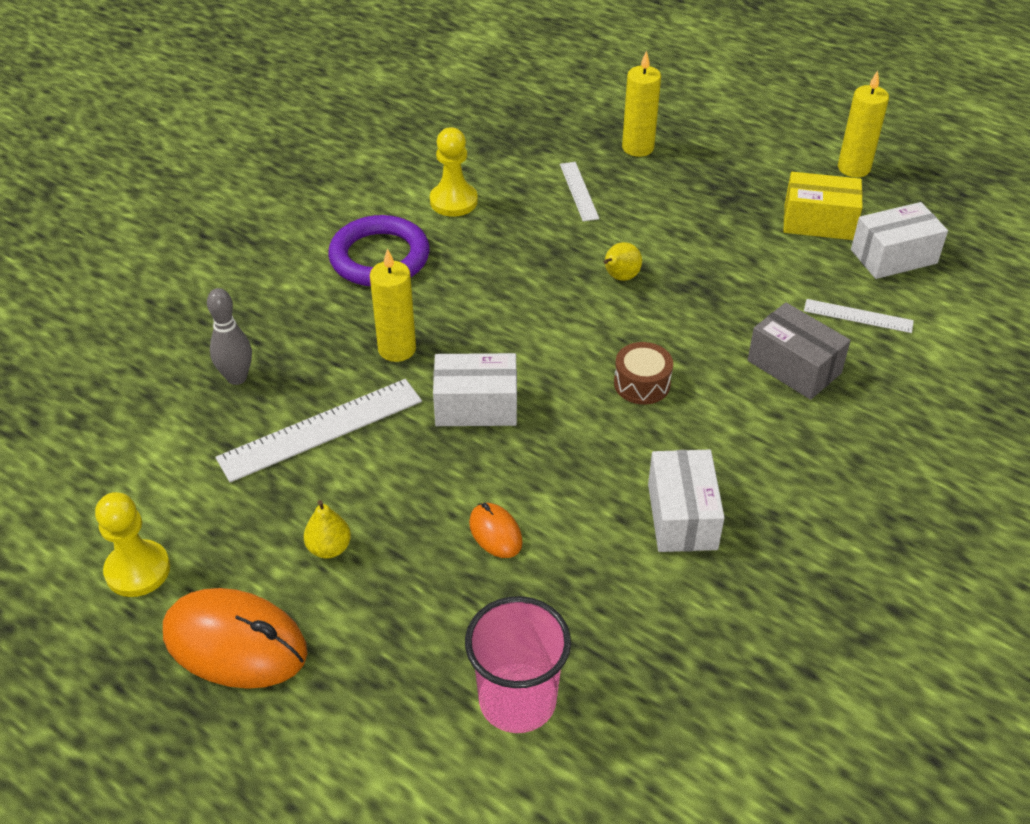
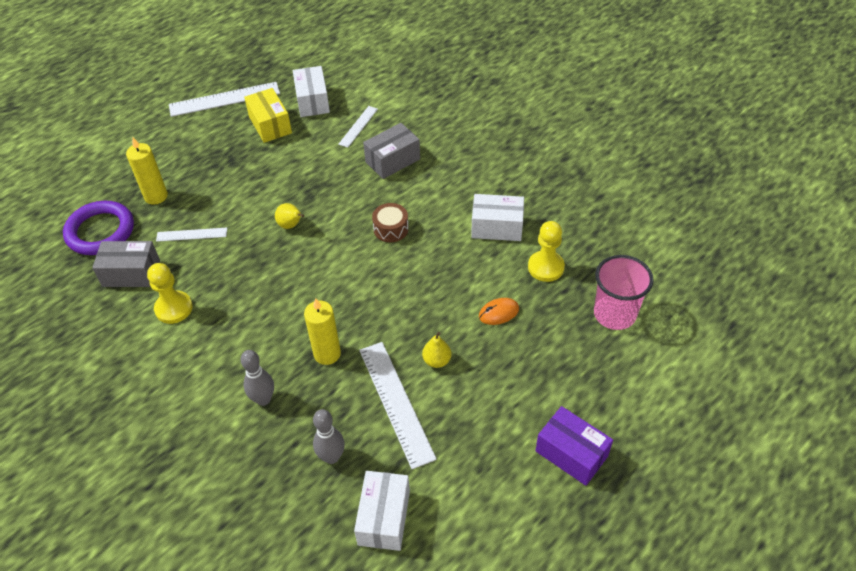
camera: 80 degrees left, 5 degrees up
(138, 570) = (508, 516): yellow pawn -> yellow pawn (546, 267)
(235, 643) = (571, 453): orange mouse -> purple box
(321, 302) = (263, 399): none -> grey bowling pin
(329, 548) = (501, 400): yellow pear -> yellow pear (437, 360)
(379, 257) = (223, 359): purple ring -> purple ring (100, 231)
(476, 406) = (392, 313): white box -> white box (384, 518)
(503, 157) = (131, 273): none -> grey box
(818, 222) = (270, 125): yellow box -> yellow box turned 45 degrees counterclockwise
(853, 168) = (224, 99): yellow candle -> white ruler

